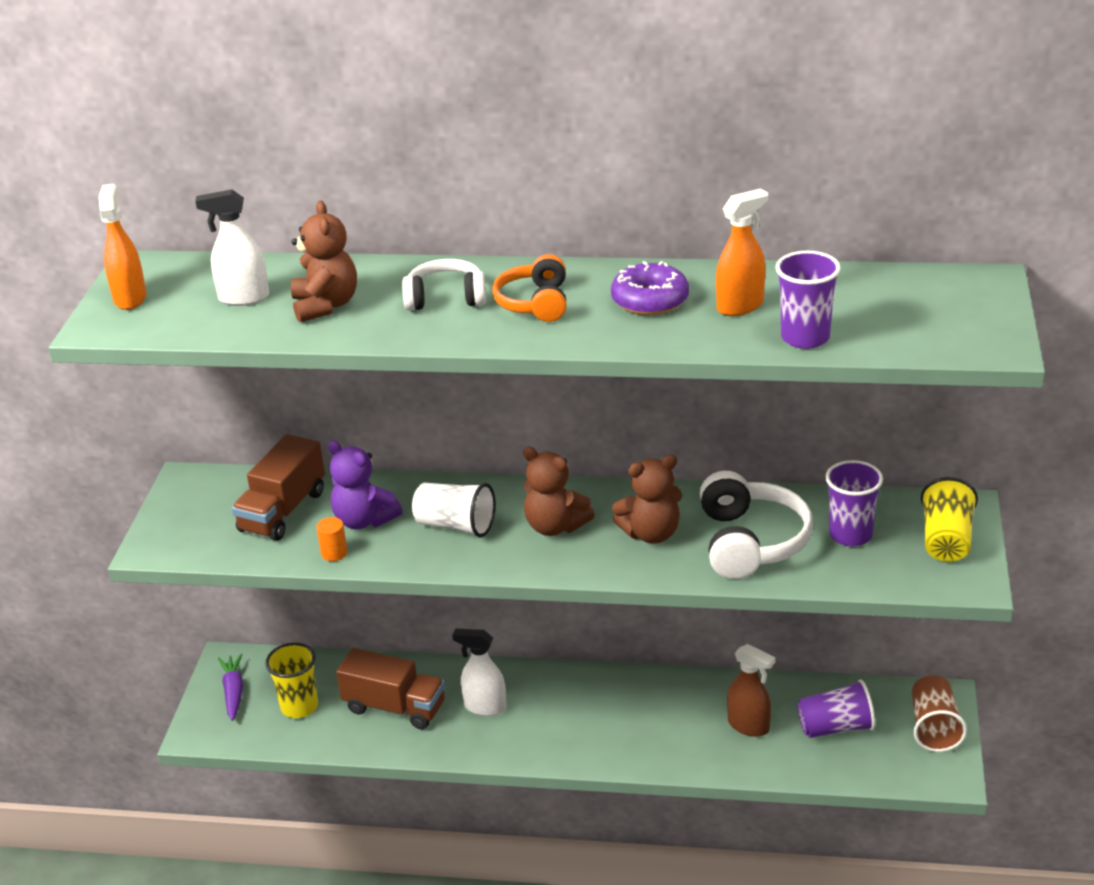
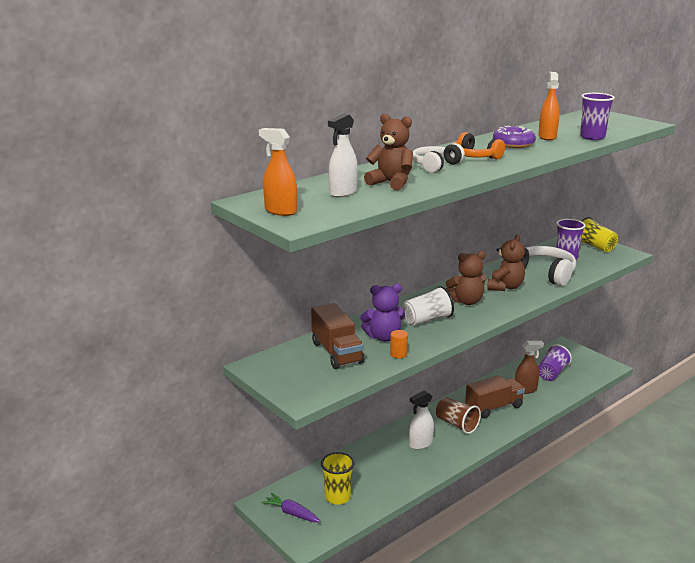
camera: 50 degrees left, 10 degrees down
(394, 707) = (383, 468): brown truck -> brown truck (494, 407)
(934, 728) = (578, 355): brown cup -> brown cup (456, 424)

